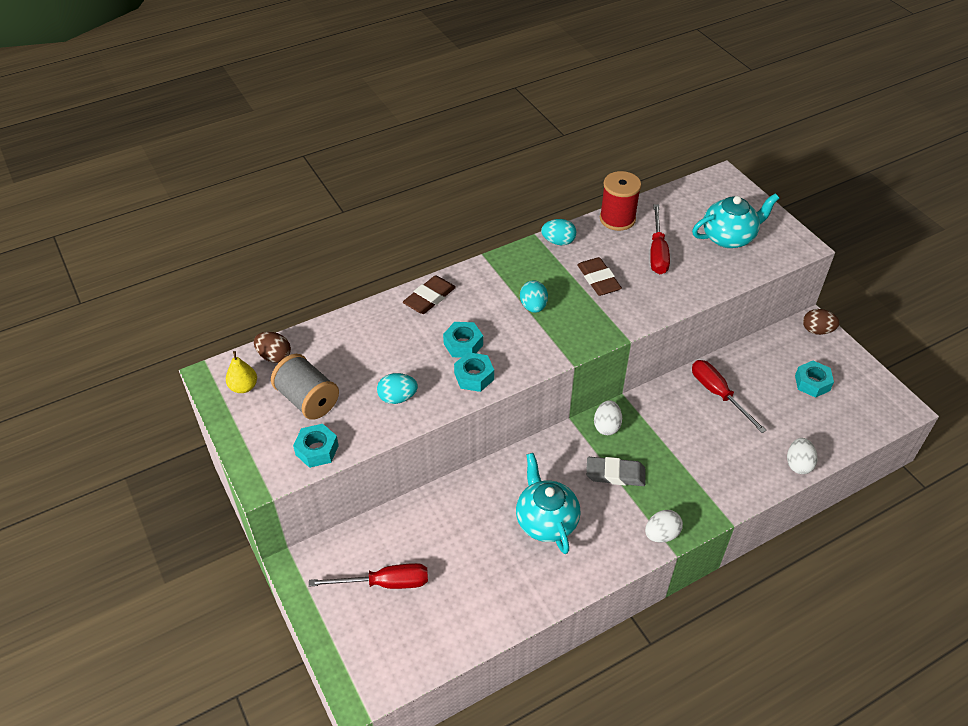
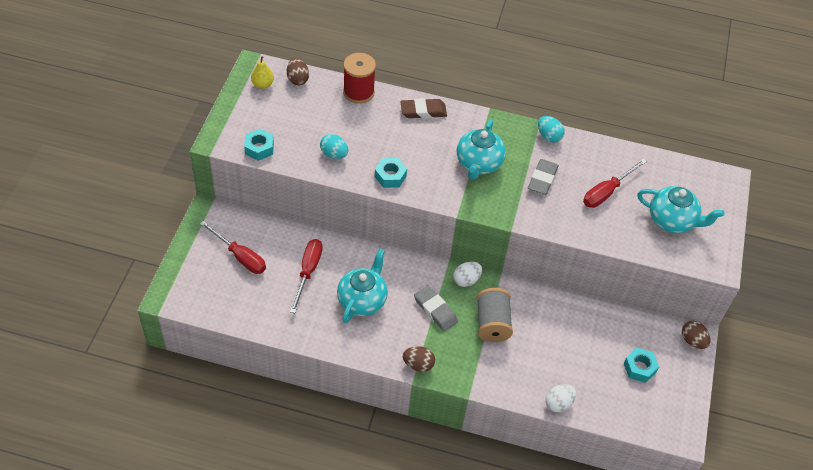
camera: 40 degrees right, 5 degrees up
(308, 400) = (286, 117): grey spool -> grey spool (492, 323)
(463, 344) = (408, 153): turquoise nut -> none
(533, 306) = (478, 164): turquoise egg -> turquoise teapot
(598, 279) = (542, 179): brown eraser -> grey eraser
(617, 219) = (609, 151): red spool -> red spool (358, 92)
(661, 534) = (418, 364): white egg -> brown egg
(718, 394) = (564, 321): red screwdriver -> red screwdriver (308, 272)

